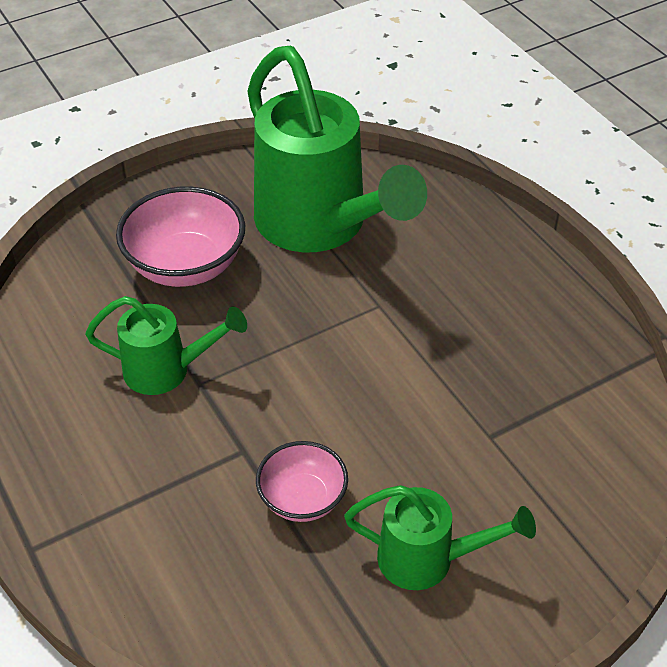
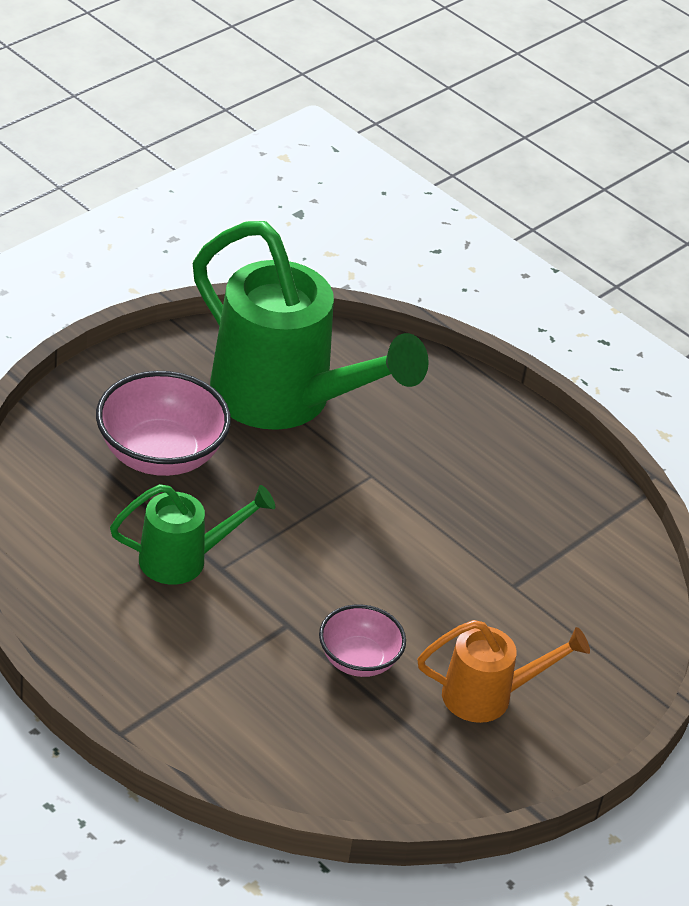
camera: 20 degrees left, 5 degrees down
(428, 559) = (489, 696): green watering can -> orange watering can

